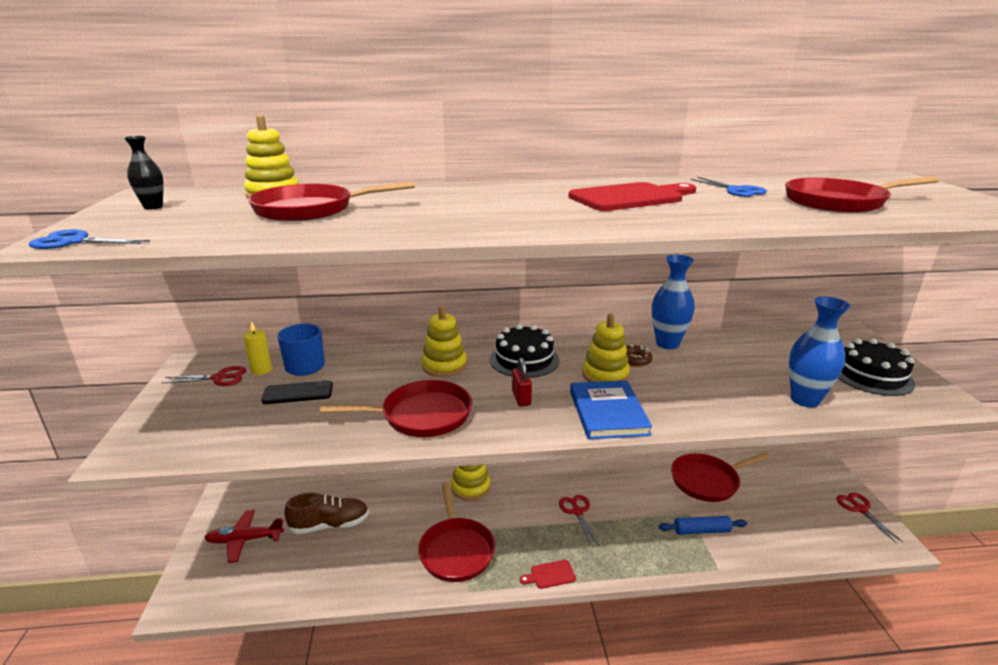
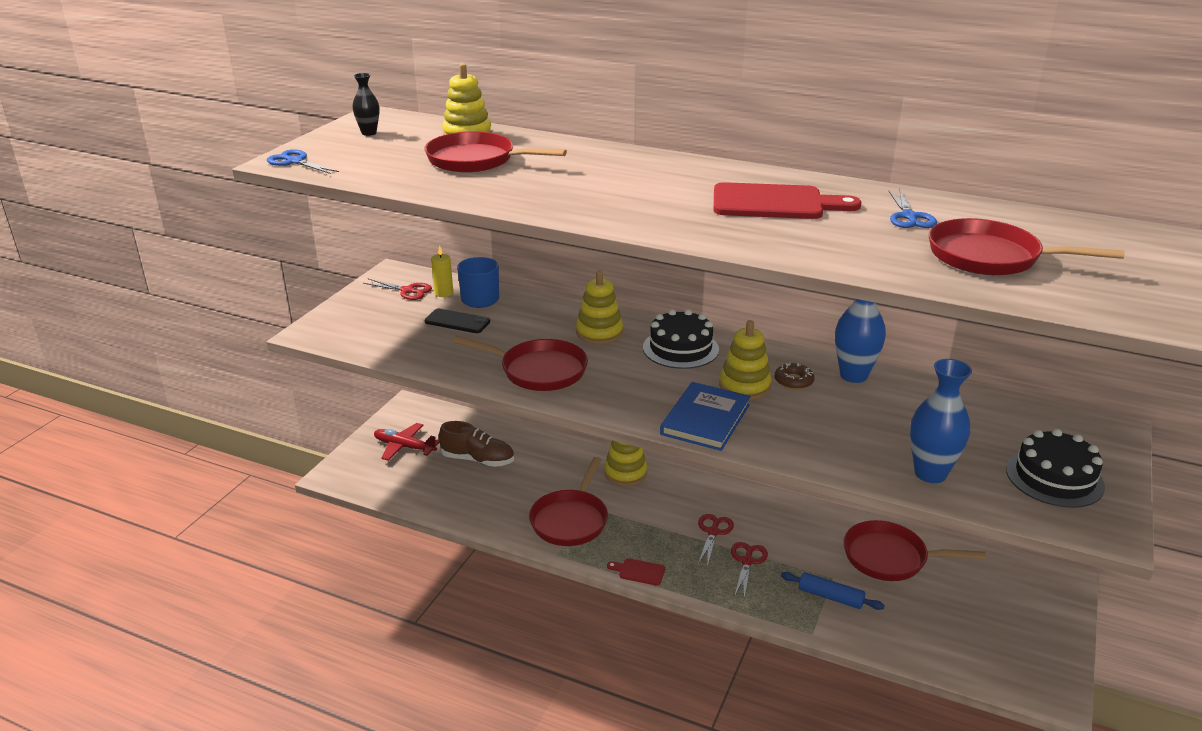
camera: 30 degrees right, 5 degrees up
(521, 398) = (639, 382): red padlock -> none
(860, 509) = (1053, 652): red scissors -> red scissors (747, 561)

